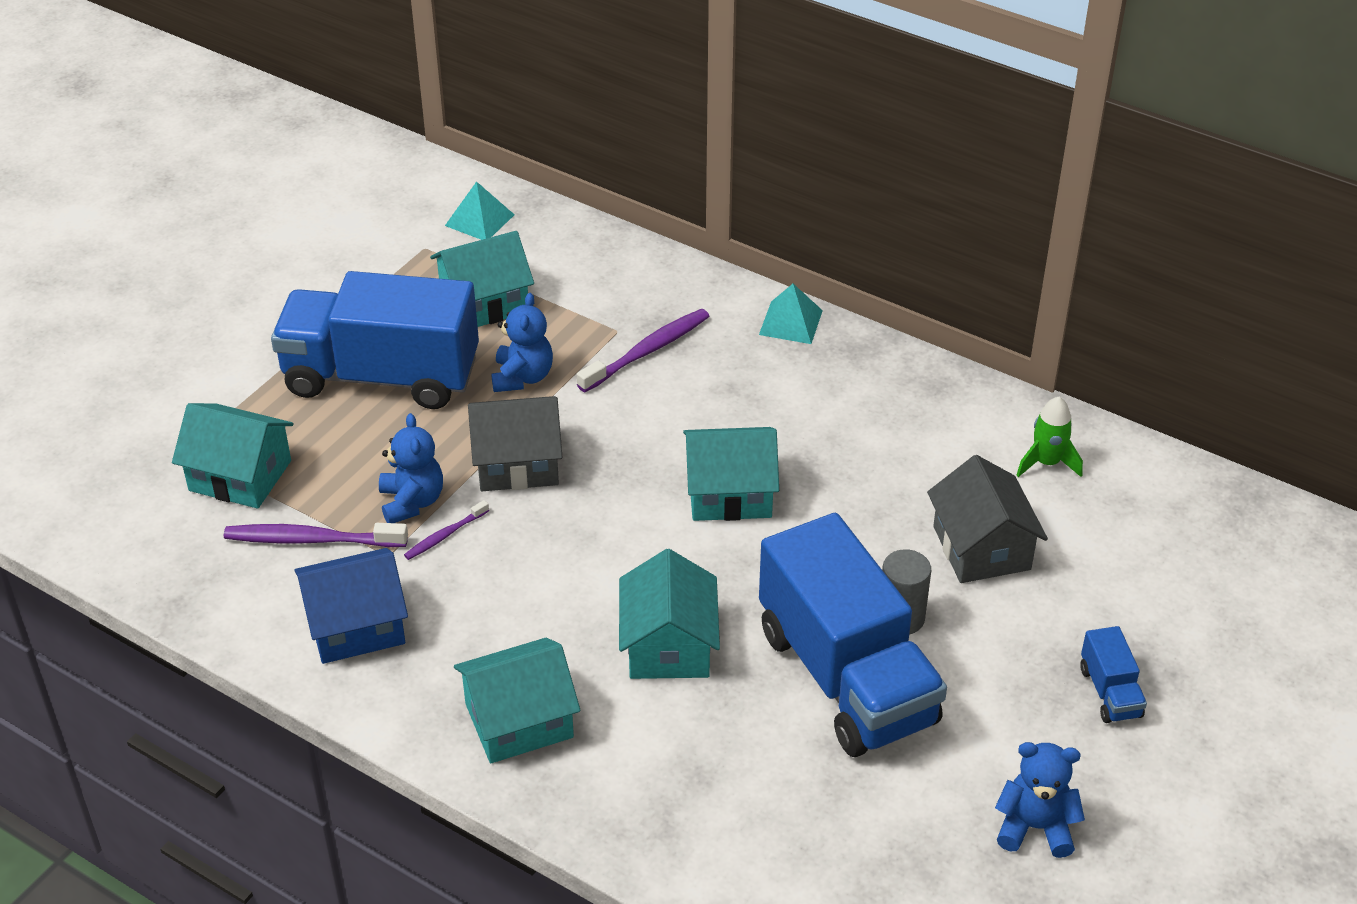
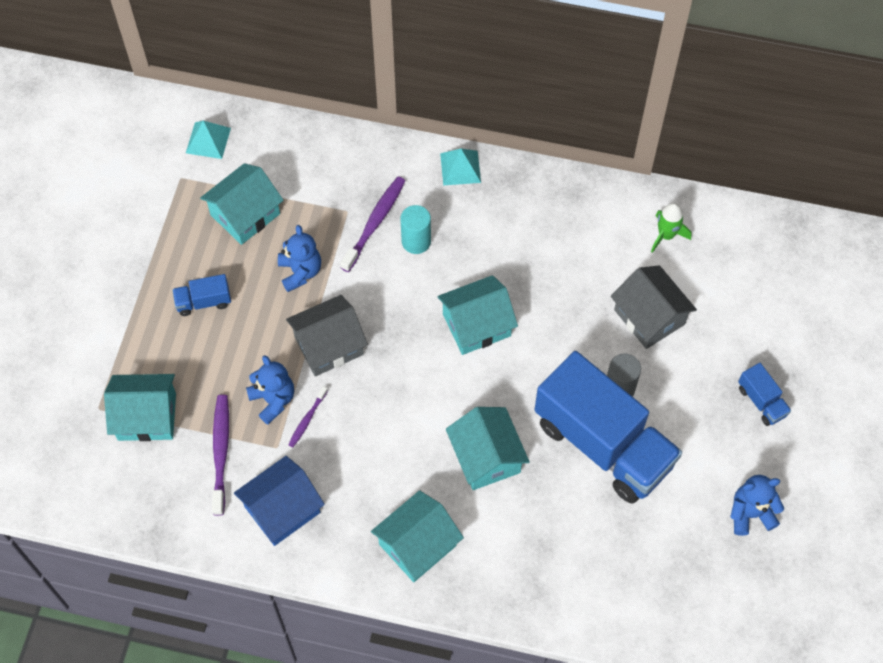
camera: 20 degrees left, 20 degrees up
(312, 540) = (221, 452): purple toothbrush -> purple toothbrush turned 105 degrees clockwise
(382, 376) = (204, 302): blue truck -> blue truck, size x0.40
(692, 384) = (416, 241): none -> turquoise cylinder

